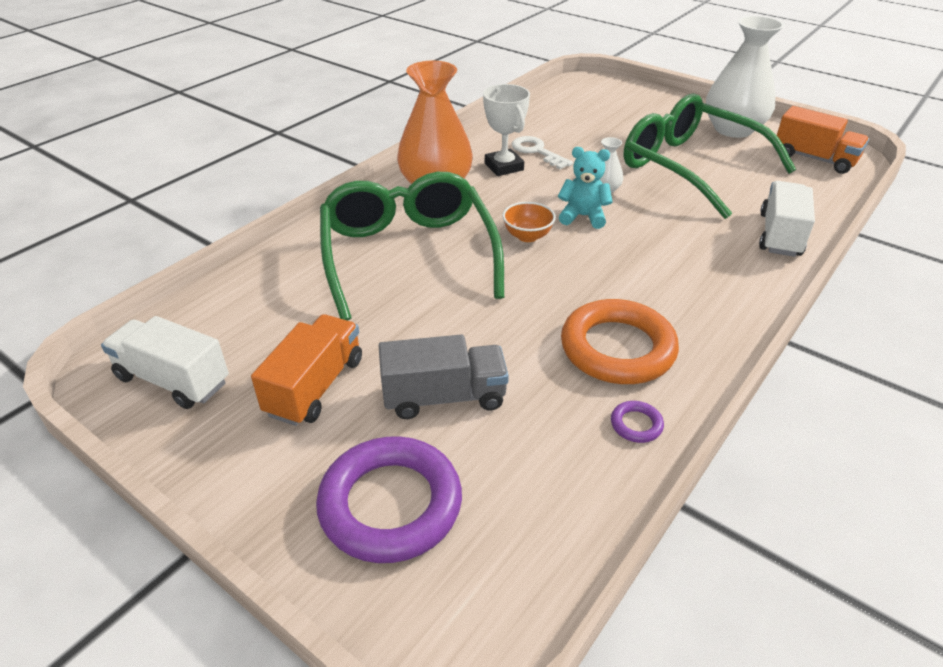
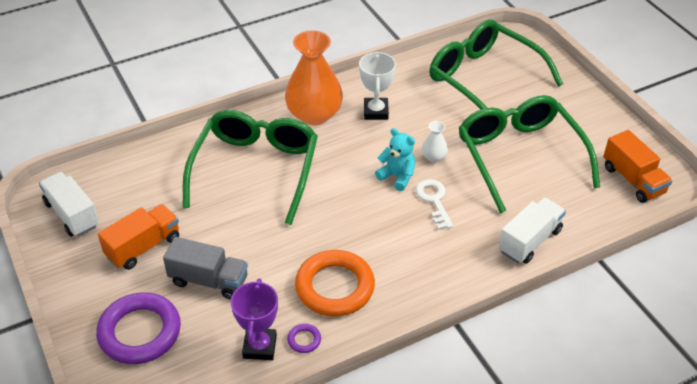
camera: 25 degrees right, 5 degrees up
(527, 236) = (345, 180): orange bowl -> none
(537, 151) = (412, 104): white key -> white key (434, 201)
(585, 456) = (259, 347): none -> purple trophy
(590, 117) = (484, 79): none -> green glasses
(733, 129) = (593, 128): white vase -> none

